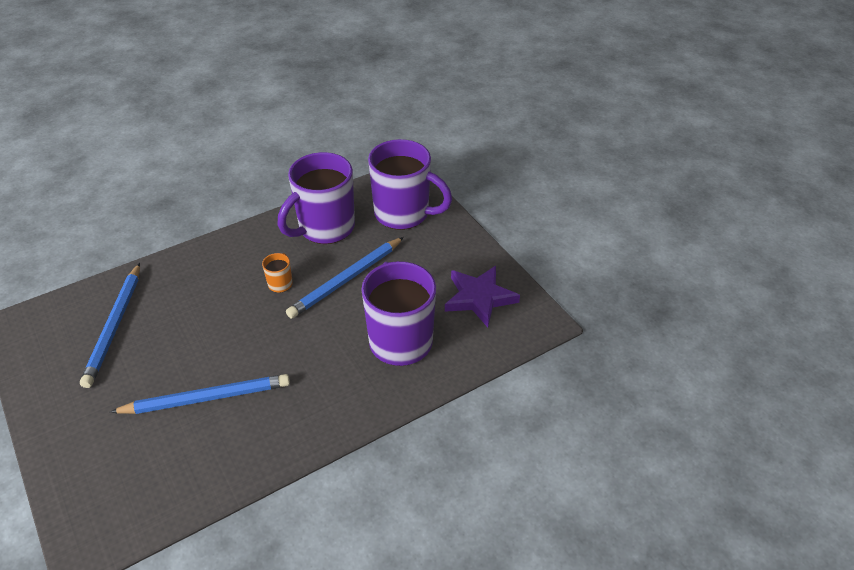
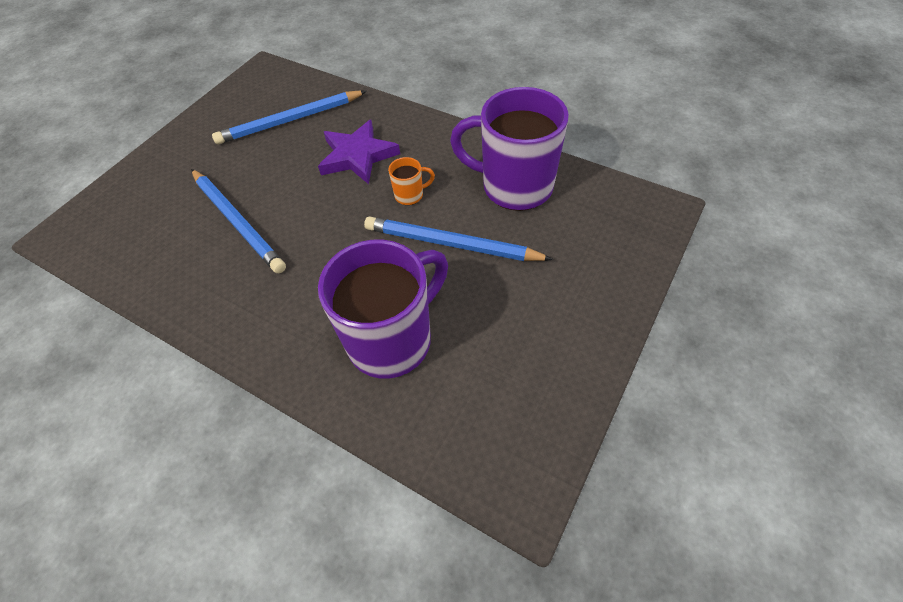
camera: 65 degrees right, 10 degrees up
(403, 214) = (596, 241): purple mug -> none
(479, 298) = (514, 392): purple star -> purple star (357, 156)

